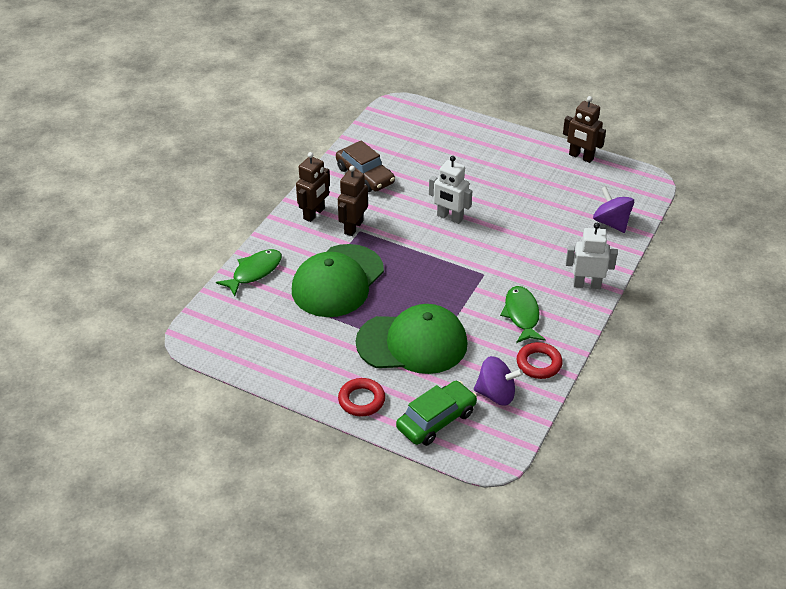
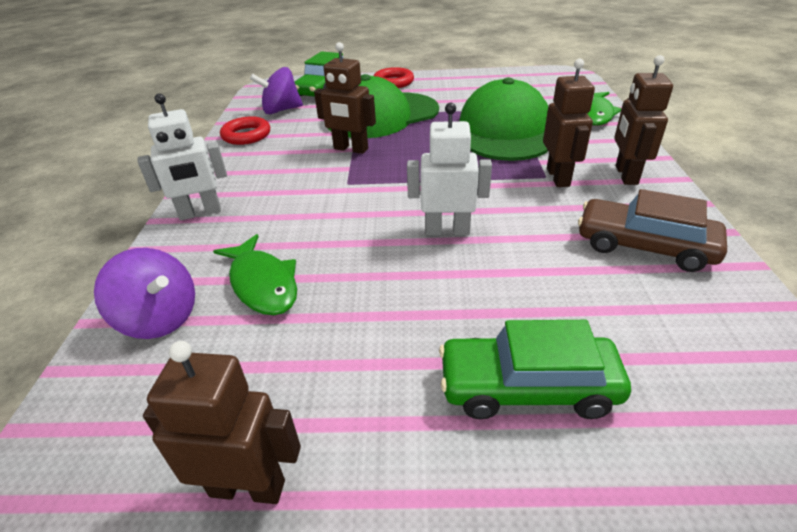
camera: 155 degrees right, 5 degrees down
(463, 308) = (350, 149): none -> brown robot
(473, 149) = (527, 387): none -> green car
(522, 315) = (279, 162): green fish -> green fish (262, 284)

